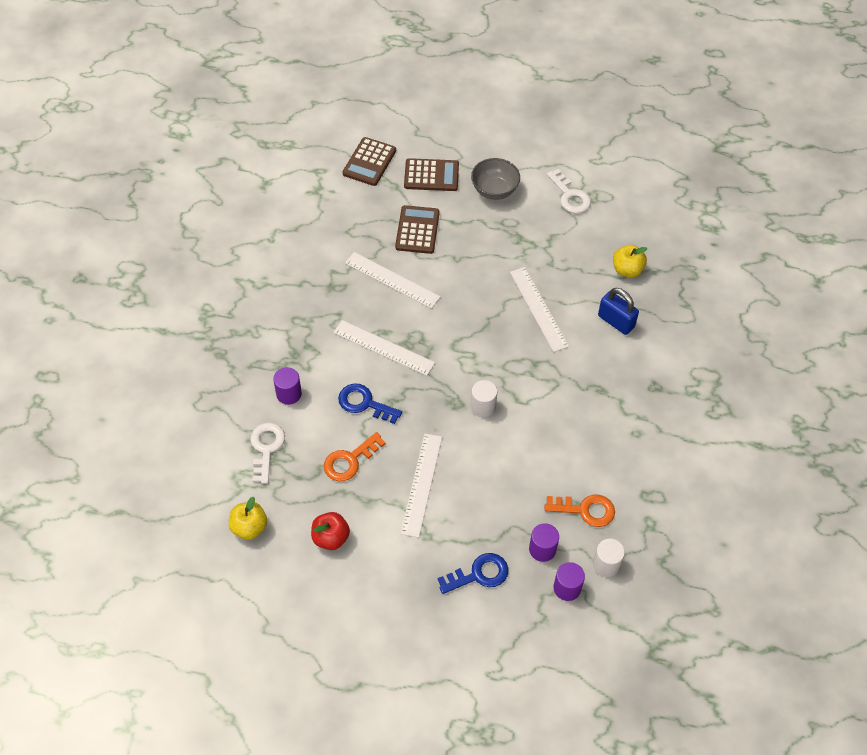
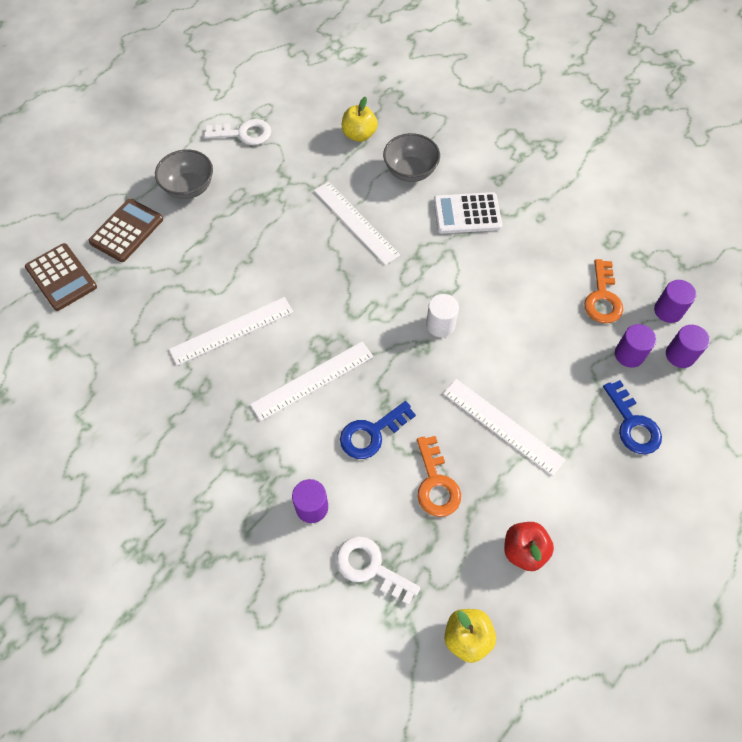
camera: 60 degrees left, 5 degrees up
(417, 230) = (186, 277): brown calculator -> none
(479, 574) = (633, 424): blue key -> blue key turned 150 degrees clockwise
(539, 308) = (356, 222): white ruler -> white ruler turned 45 degrees clockwise
(585, 510) = (602, 298): orange key -> orange key turned 150 degrees clockwise
(601, 379) = (467, 214): none -> white calculator
(606, 564) = (668, 311): white cylinder -> purple cylinder
(616, 321) = (410, 171): blue padlock -> grey bowl

